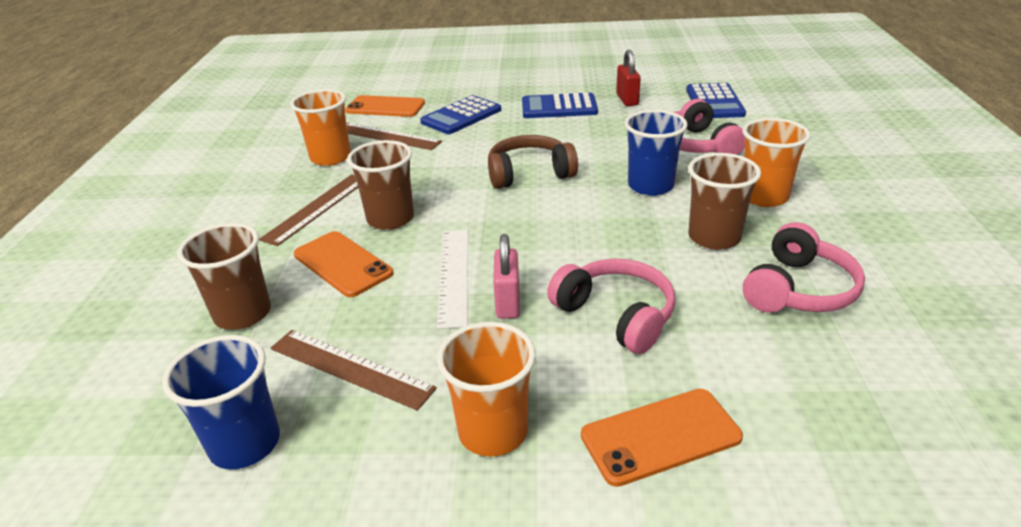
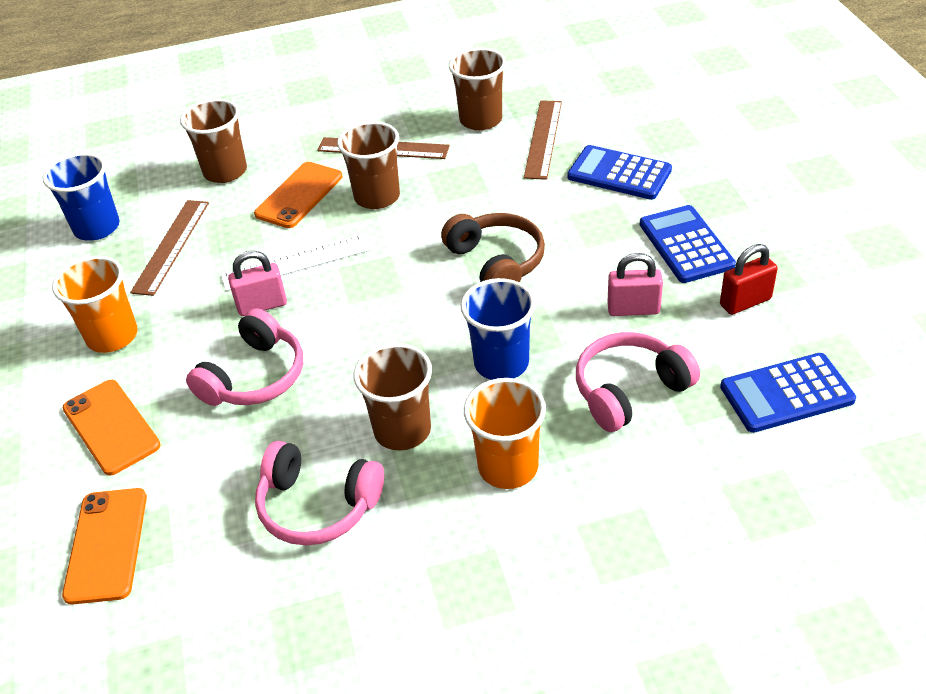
camera: 75 degrees right, 10 degrees up
(330, 157) = (481, 120): orange cup -> brown cup
(385, 107) = (615, 112): orange phone -> orange phone (106, 545)
(615, 132) = (633, 309): none -> pink padlock

